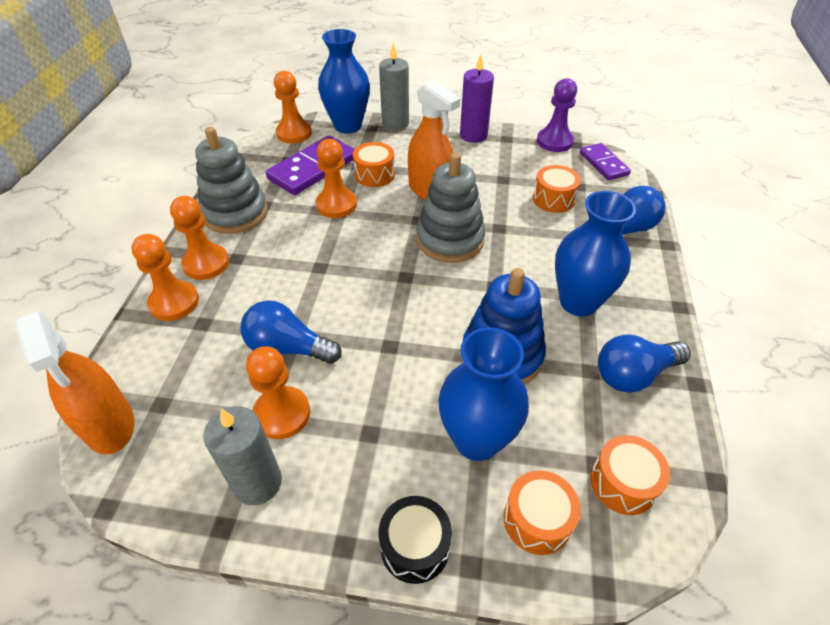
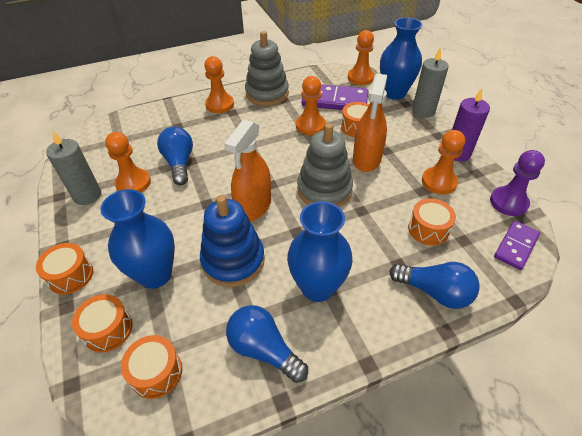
camera: 60 degrees right, 0 degrees up
(109, 424) = (100, 131): orange spray bottle -> orange spray bottle (253, 207)
(174, 302) = (185, 109): orange pawn -> orange pawn (439, 182)
(415, 546) = (70, 275): black drum -> orange drum

